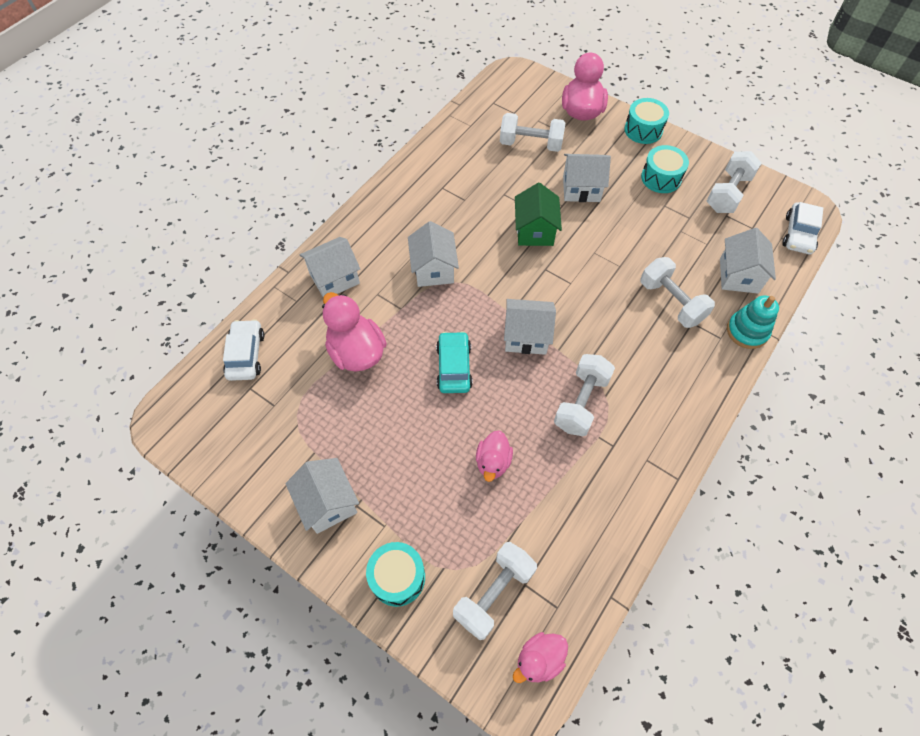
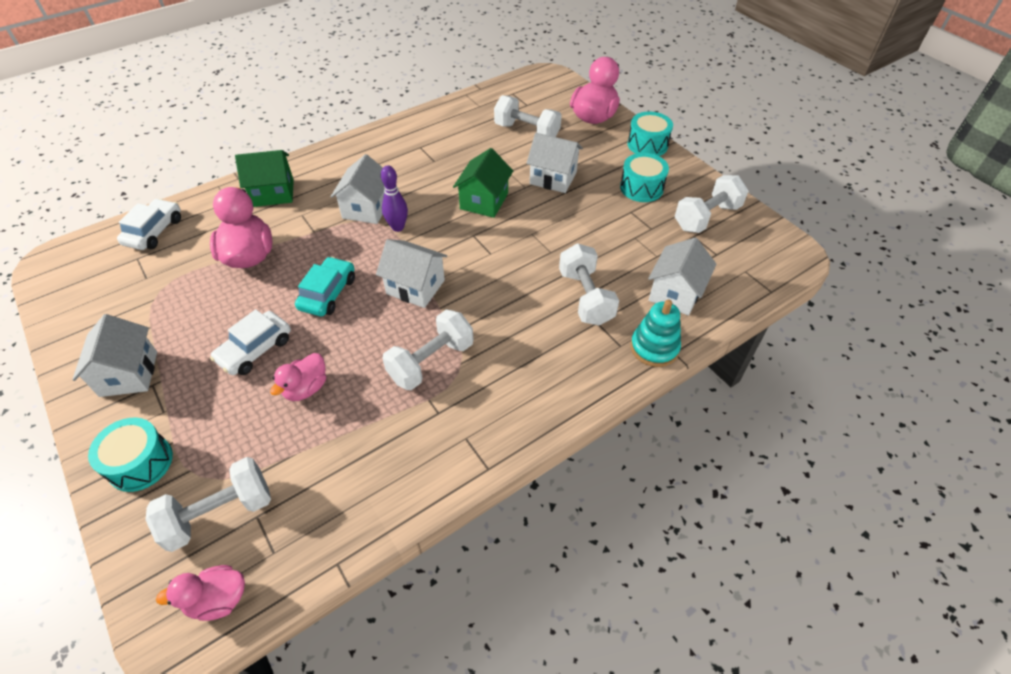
camera: 20 degrees right, 10 degrees down
(334, 278) = (273, 193): white house -> green house
(474, 281) = (397, 227): none -> purple bowling pin
(798, 234) = (767, 273): white car -> white car (255, 349)

